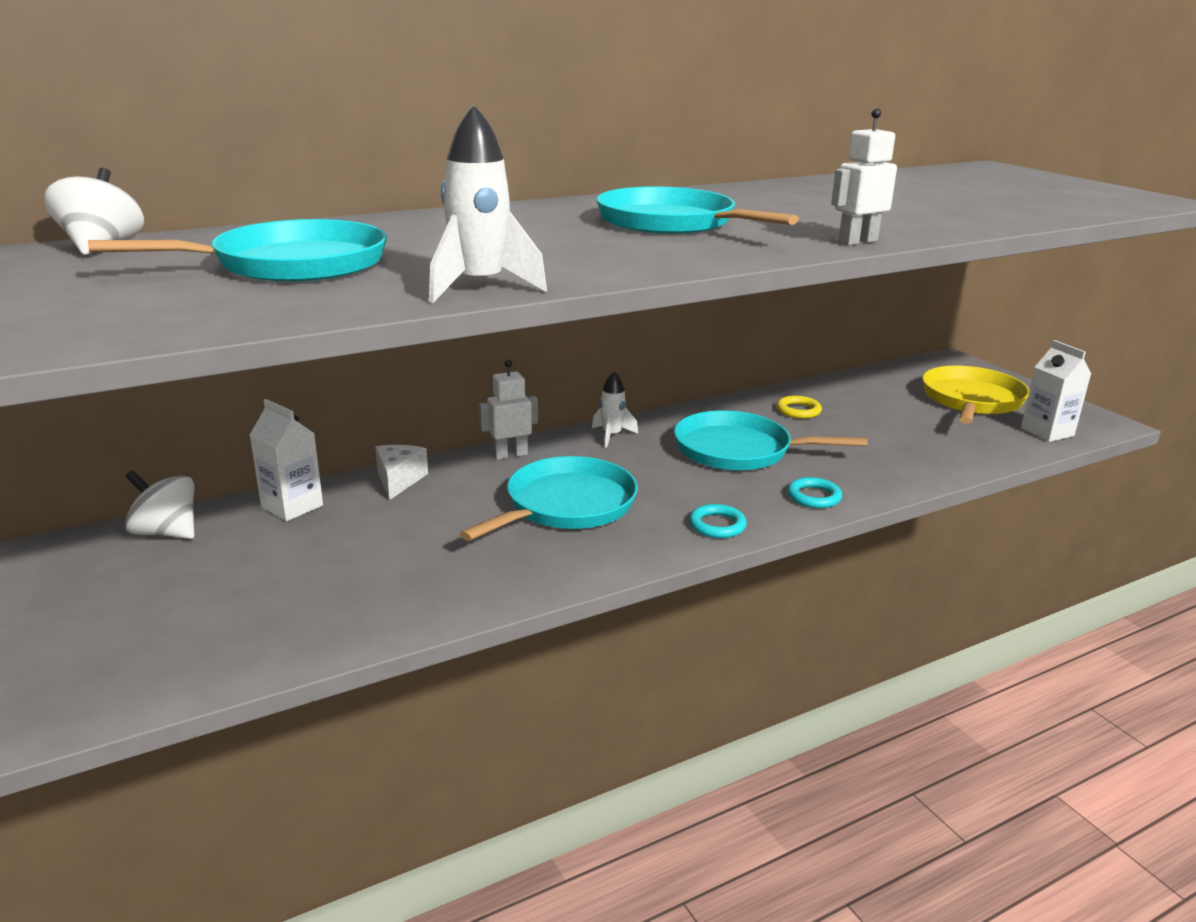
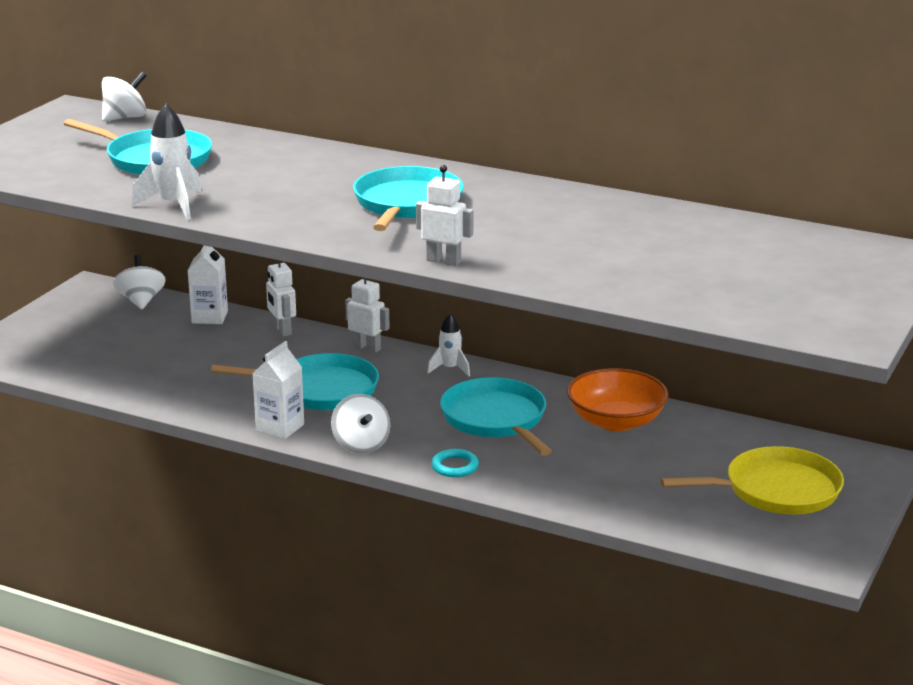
camera: 55 degrees right, 0 degrees up
(399, 480) = (282, 330): white cheese -> white robot
(717, 525) = (361, 445): turquoise ring -> white spinning top
(798, 410) = (616, 421): yellow ring -> orange bowl
(1047, 432) = (751, 539): white carton -> white carton (280, 428)

